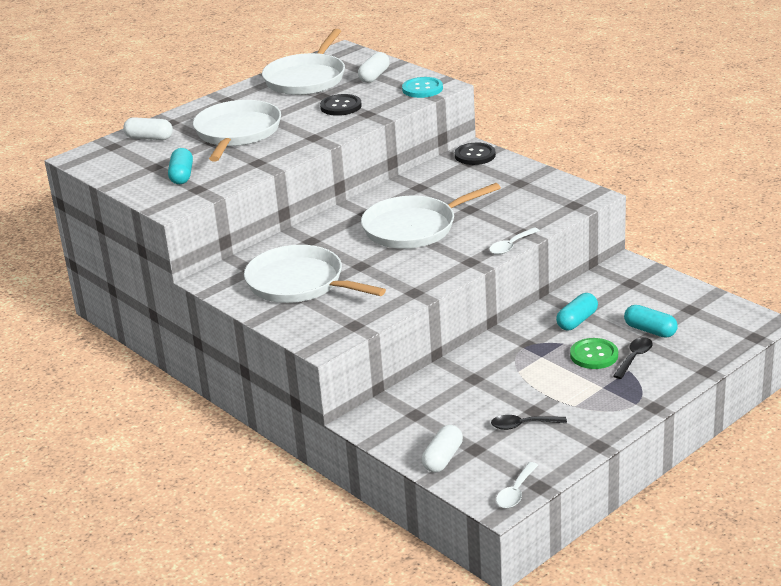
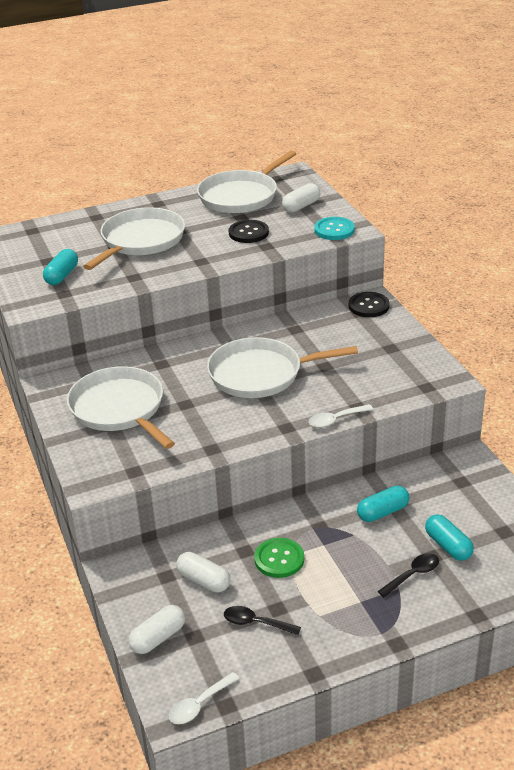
camera: 20 degrees right, 5 degrees up
(149, 138) = (66, 229): white capsule -> white capsule (203, 580)
(594, 355) = (375, 559): green button -> green button (279, 559)

